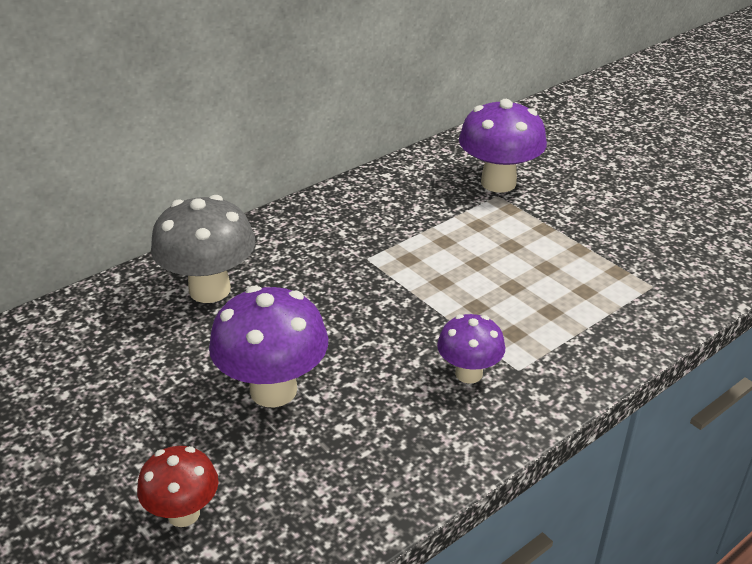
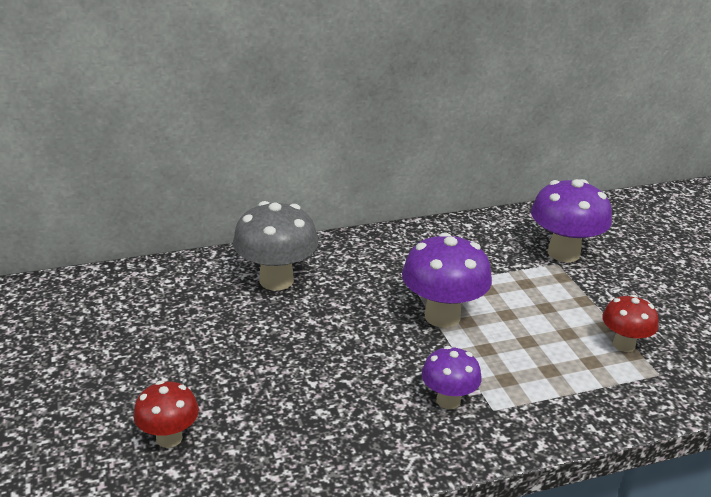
camera: 20 degrees right, 5 degrees down
(273, 390) = (283, 368): purple mushroom -> purple mushroom (442, 316)
(605, 264) = (624, 345): none -> red mushroom

